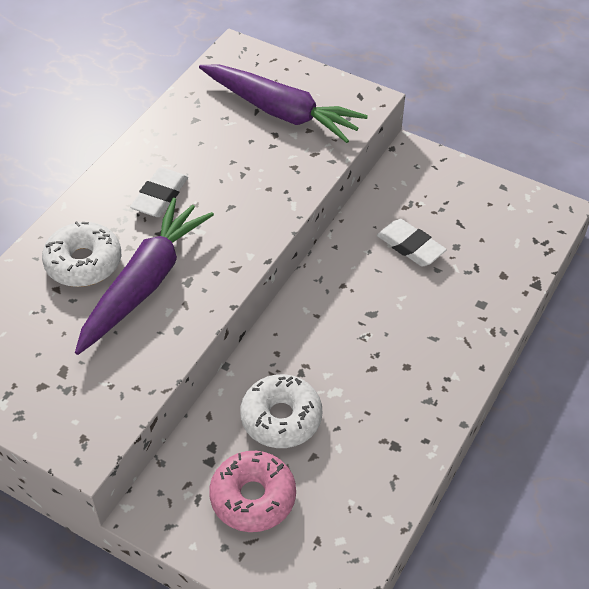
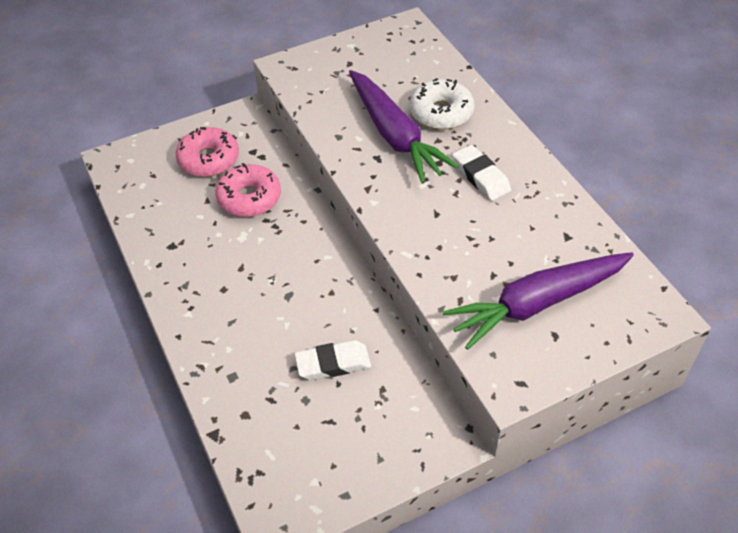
camera: 125 degrees right, 0 degrees up
(281, 418) = (249, 198): white donut -> pink donut

